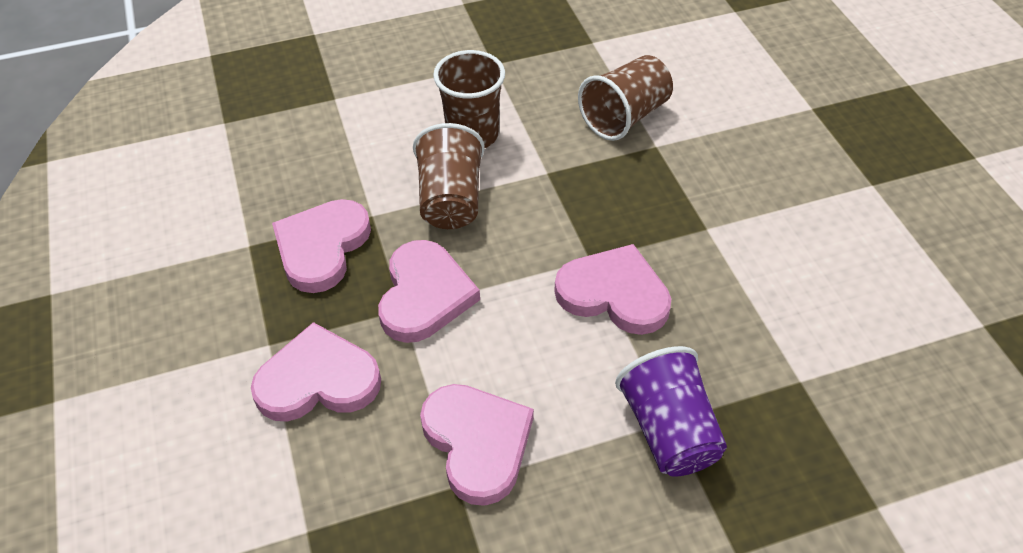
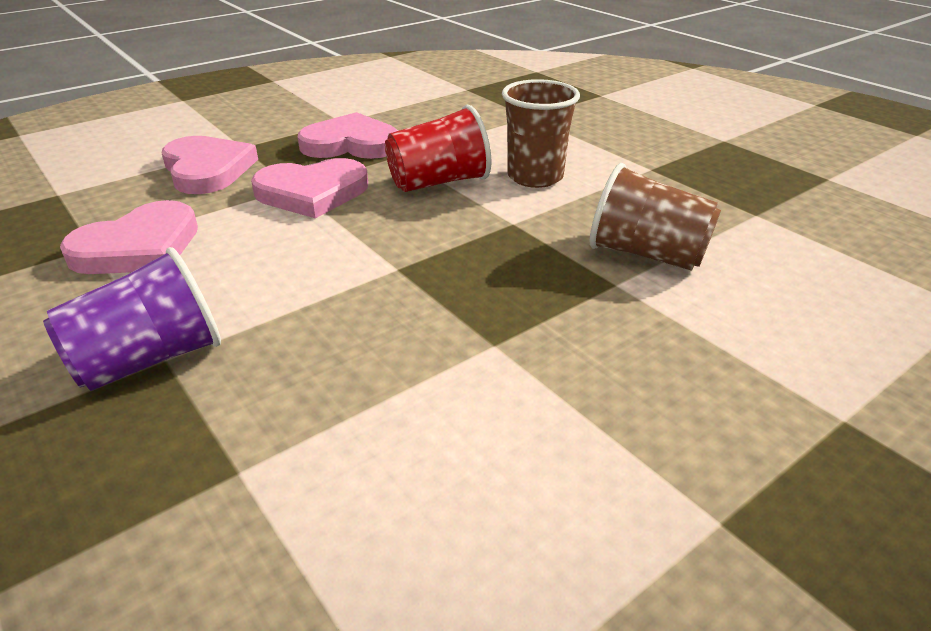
camera: 70 degrees right, 15 degrees down
(450, 199) = (439, 182): brown cup -> red cup
(614, 294) = (350, 291): pink heart -> none

